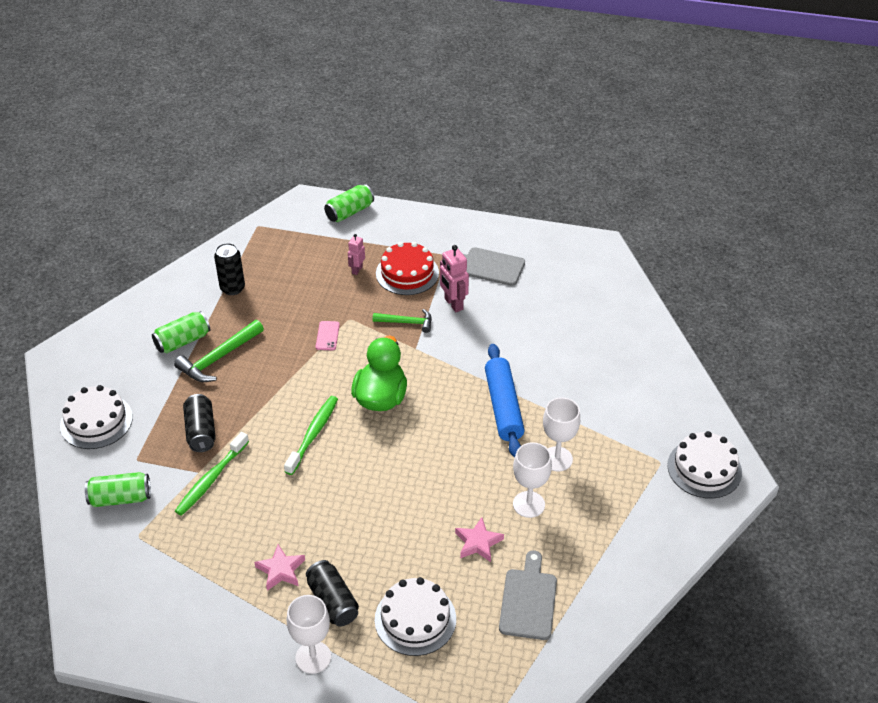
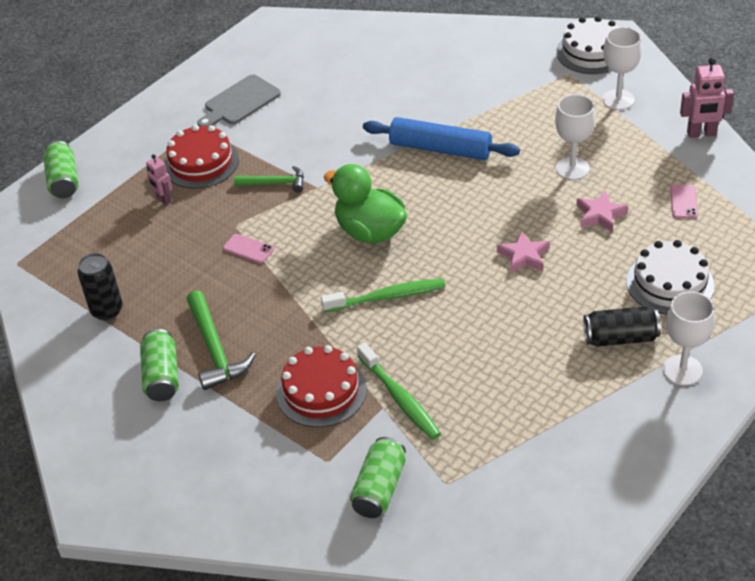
camera: 60 degrees left, 0 degrees up
(96, 421) = (239, 488): white cake -> none
(201, 431) = (321, 391): black can -> red cake
(281, 570) = (560, 369): pink star -> pink star (524, 256)
(313, 434) = (387, 297): green toothbrush -> green toothbrush turned 120 degrees clockwise
(406, 322) = (275, 183): green hammer -> green hammer turned 60 degrees clockwise
(453, 304) = (274, 142): pink robot -> pink robot (701, 134)
(528, 600) = (683, 202): grey cutting board -> pink phone
(557, 459) = (528, 134): white goblet -> white goblet (618, 100)

